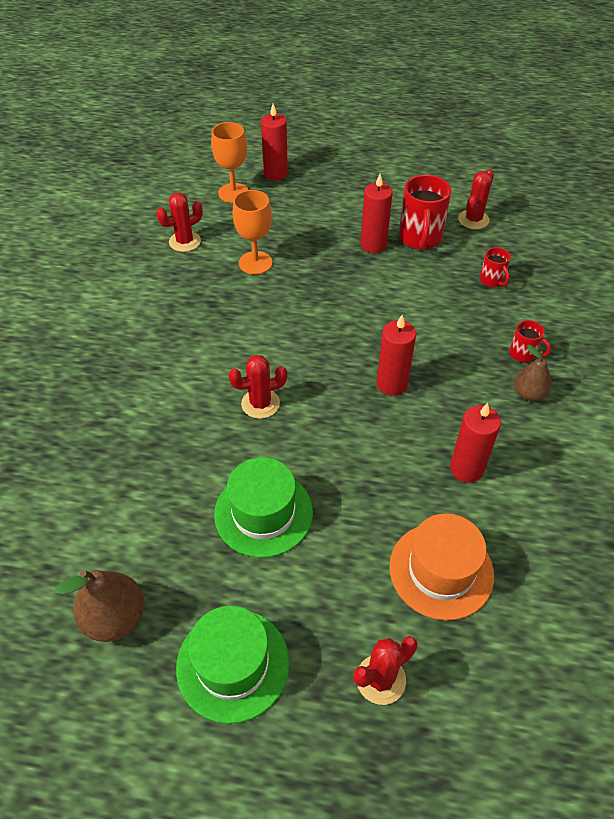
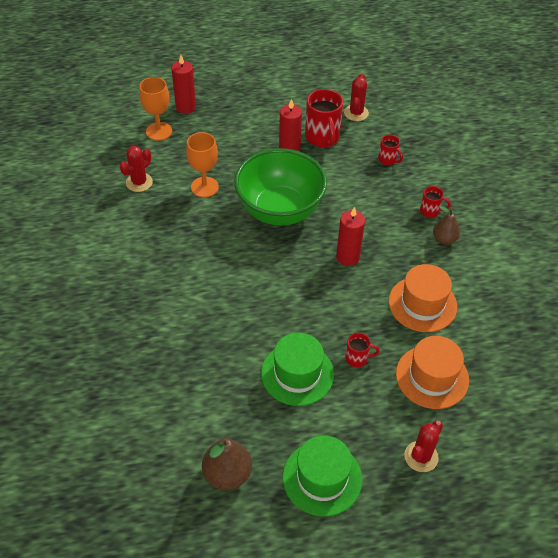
camera: 20 degrees left, 0 degrees up
(260, 403) = (259, 296): red cactus -> none
(331, 309) = (280, 210): none -> green bowl
(349, 515) = (357, 358): none -> red mug
(466, 468) = (422, 304): red candle -> orange hat

